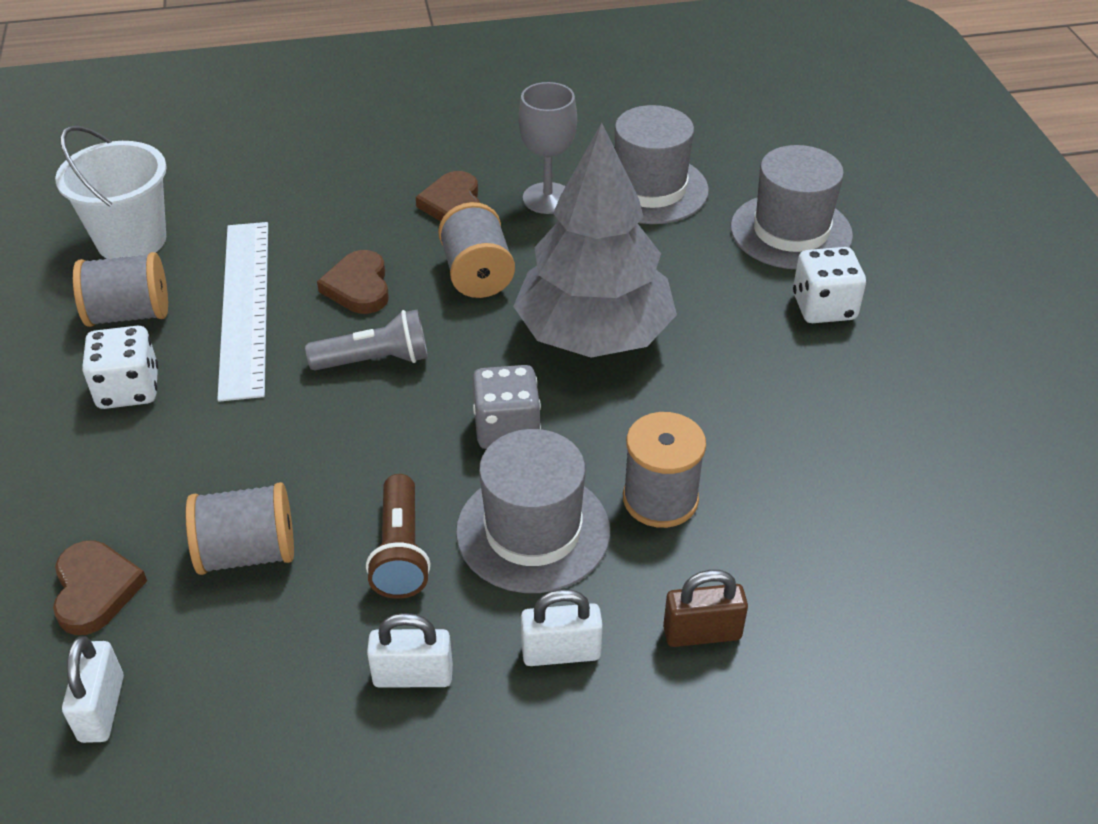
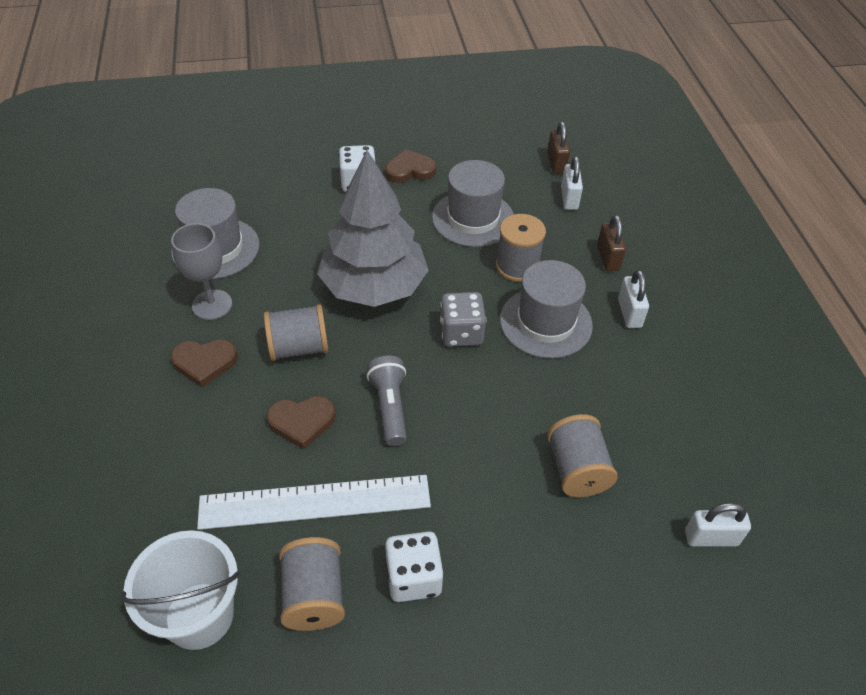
camera: 90 degrees left, 5 degrees up
(95, 590) = (620, 561): brown heart -> brown heart (410, 170)
(400, 551) = (567, 386): brown flashlight -> none
(413, 675) = (656, 377): white padlock -> white padlock (569, 198)
(791, 231) = (281, 187): grey hat -> grey hat (473, 218)
(969, 569) = (556, 163): none -> brown padlock

